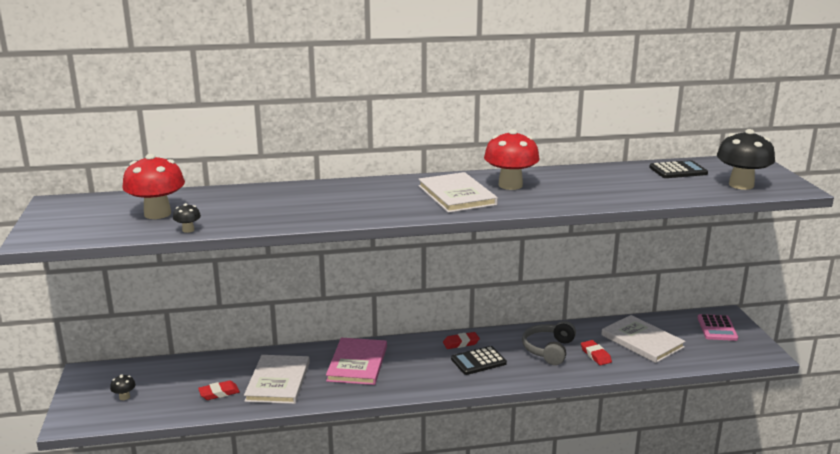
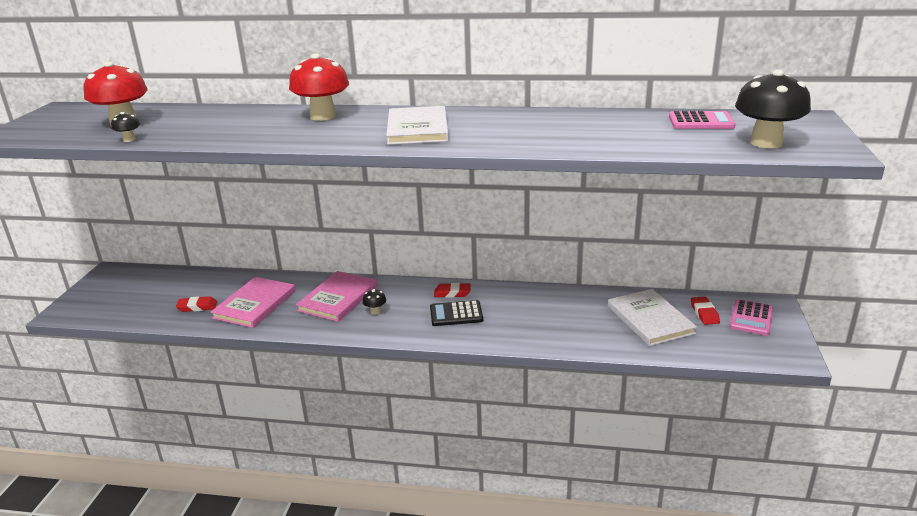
camera: 20 degrees right, 5 degrees up
(124, 397) = (120, 298): black mushroom -> black mushroom (375, 311)
(278, 381) = (255, 304): white book -> pink book
(510, 185) = (486, 123): red mushroom -> red mushroom (323, 116)
(548, 350) = (538, 313): grey headphones -> none
(595, 355) = (585, 327): red eraser -> red eraser (704, 313)
(678, 171) = (701, 122): black calculator -> pink calculator

